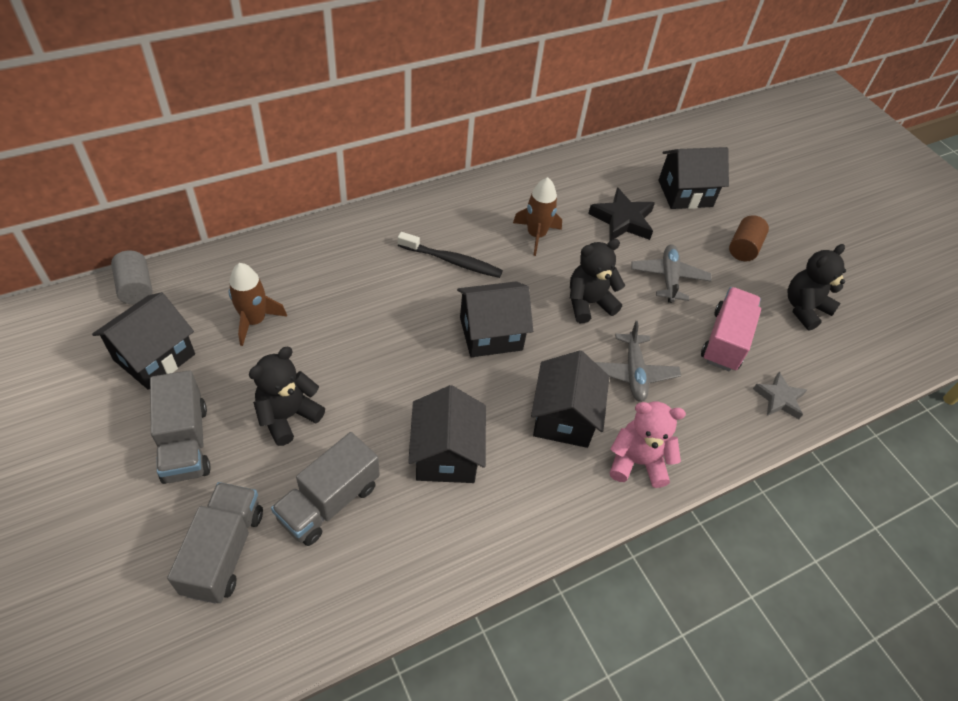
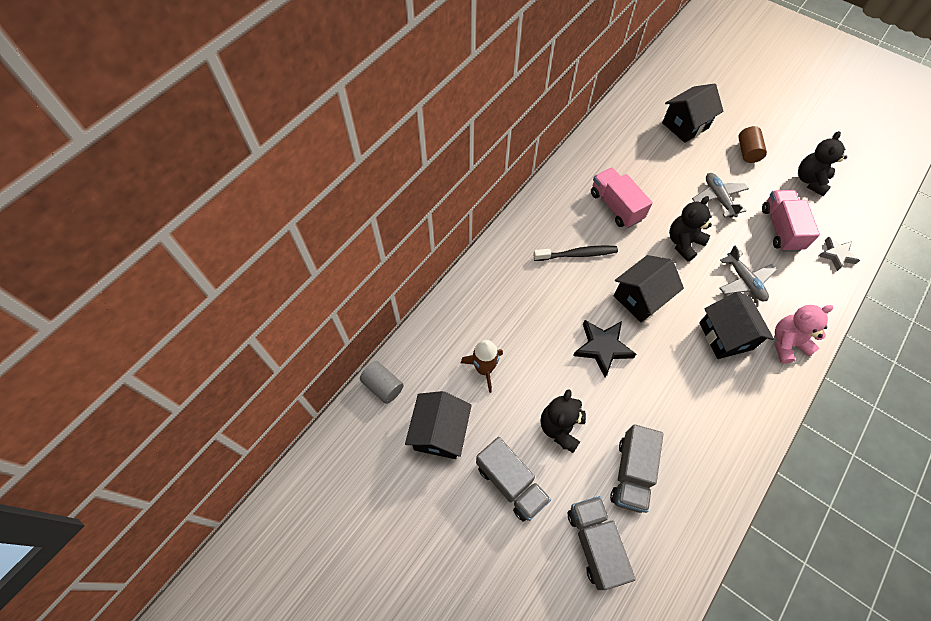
camera: 20 degrees left, 10 degrees up
(446, 454) = (676, 401): black house -> none
(536, 235) = (616, 206): brown rocket -> pink truck
(622, 220) = (661, 166): black star -> black star (602, 348)

